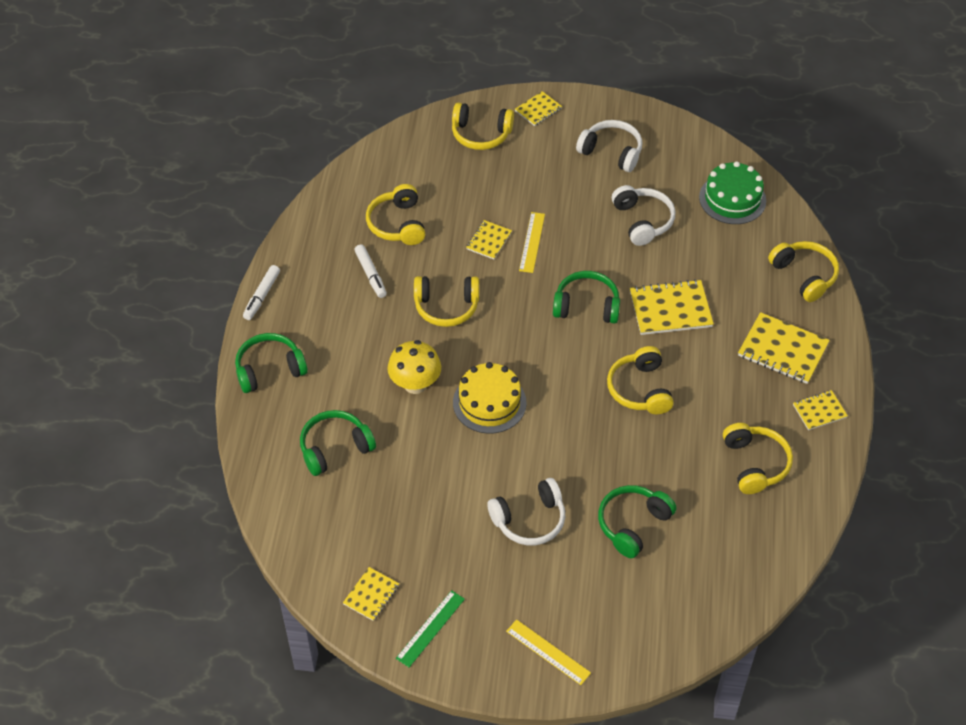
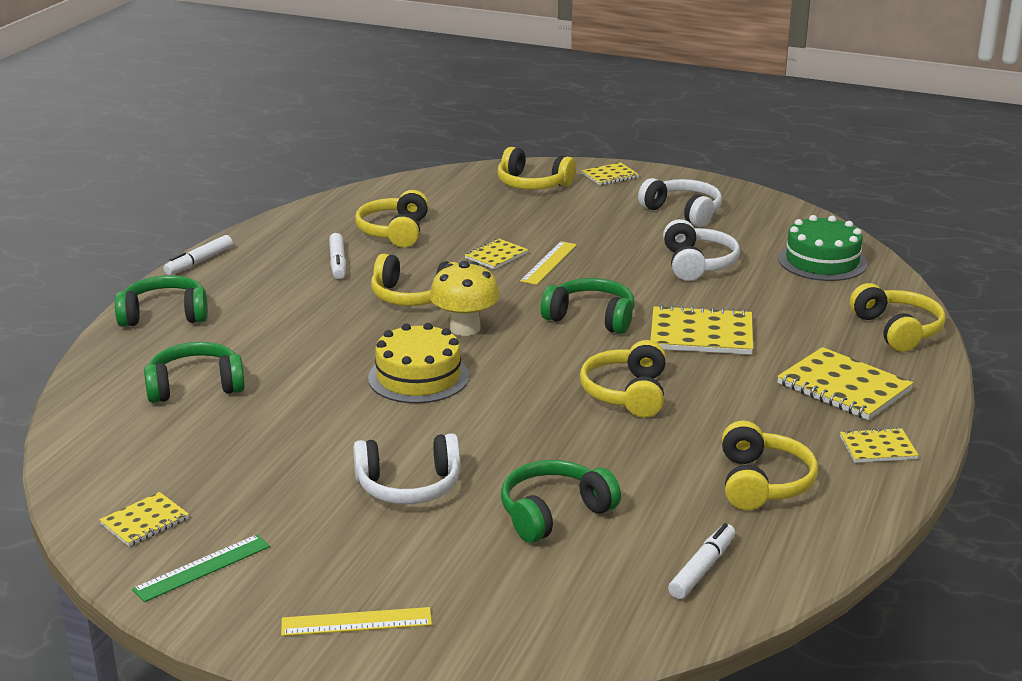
camera: 15 degrees right, 25 degrees down
(415, 384) = (333, 349): yellow mushroom -> yellow mushroom (465, 328)
(548, 652) = (356, 622): yellow ruler -> yellow ruler turned 60 degrees counterclockwise
(740, 554) = (702, 568): none -> white marker

